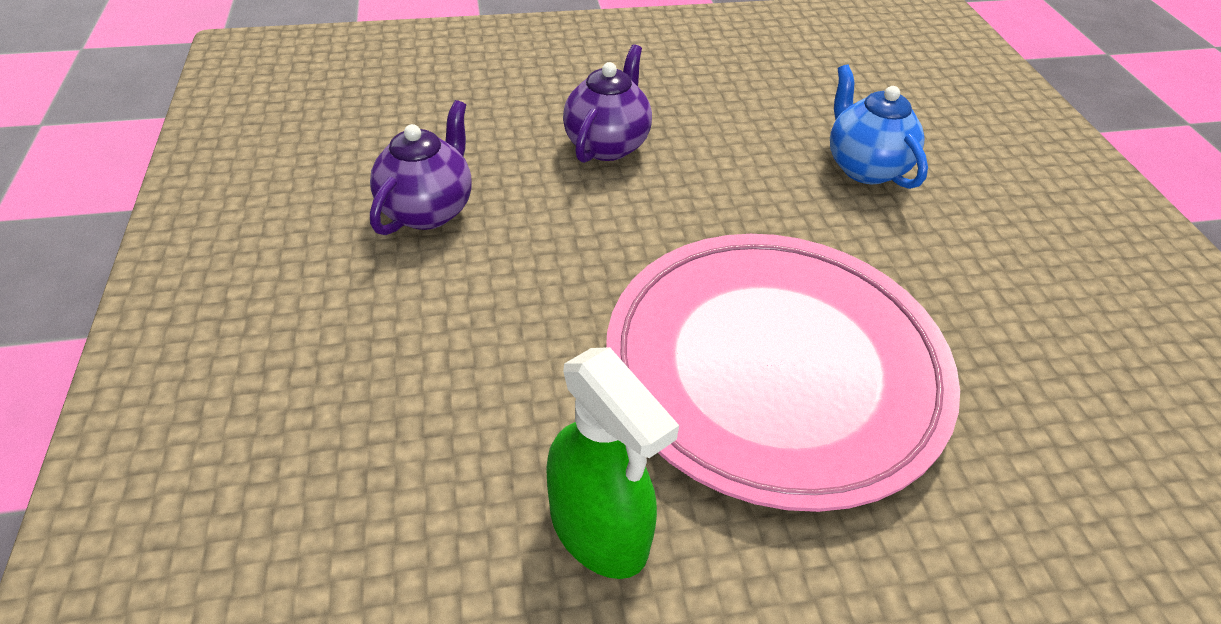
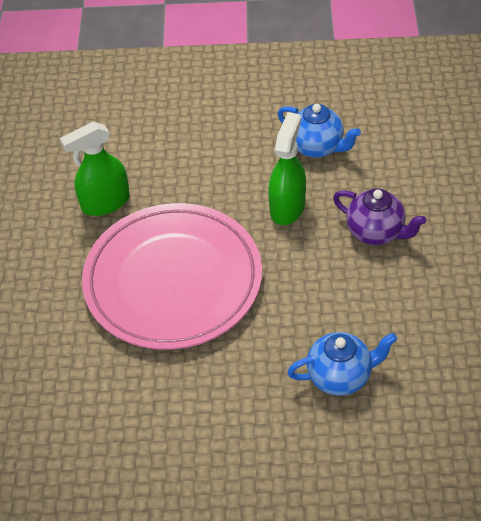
camera: 105 degrees right, 5 degrees up
(428, 210) = (317, 147): purple teapot -> blue teapot
(571, 236) = (287, 207): none -> green spray bottle

